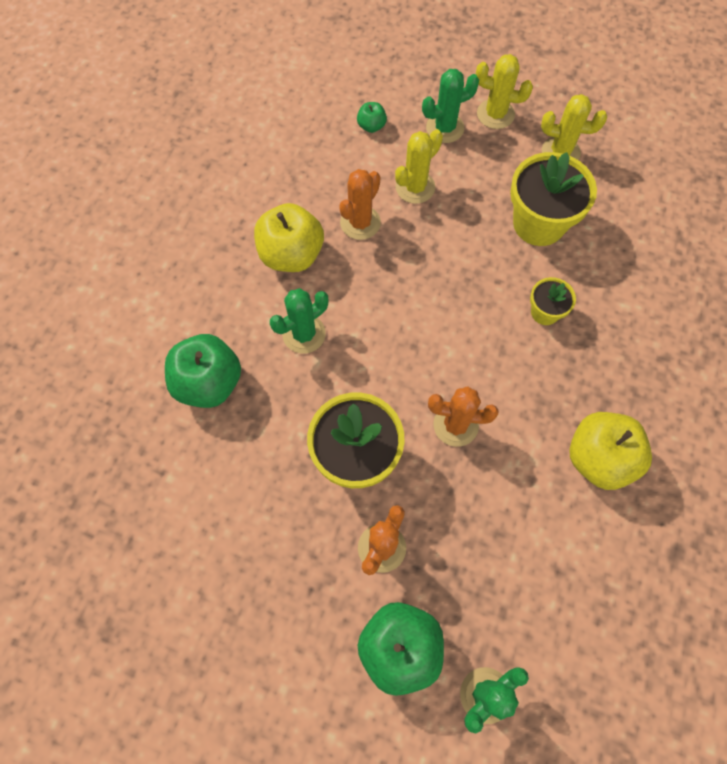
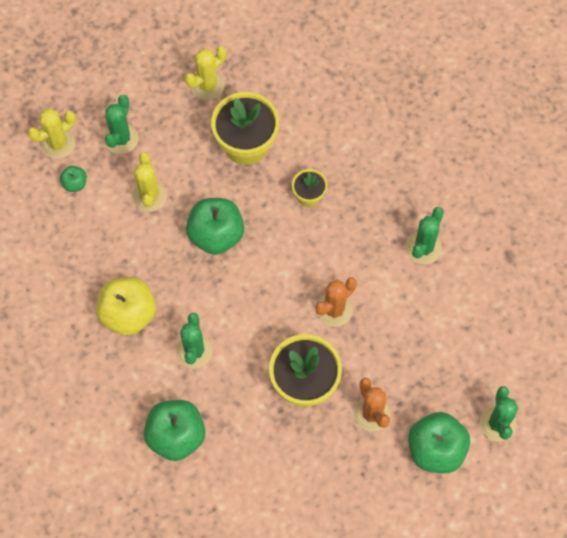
camera: 50 degrees left, 0 degrees up
(360, 223) = (144, 252): orange cactus -> none
(431, 265) = (216, 235): none -> green apple
(495, 114) = (141, 98): yellow cactus -> yellow cactus (58, 143)
(599, 458) = (423, 248): yellow apple -> green cactus

